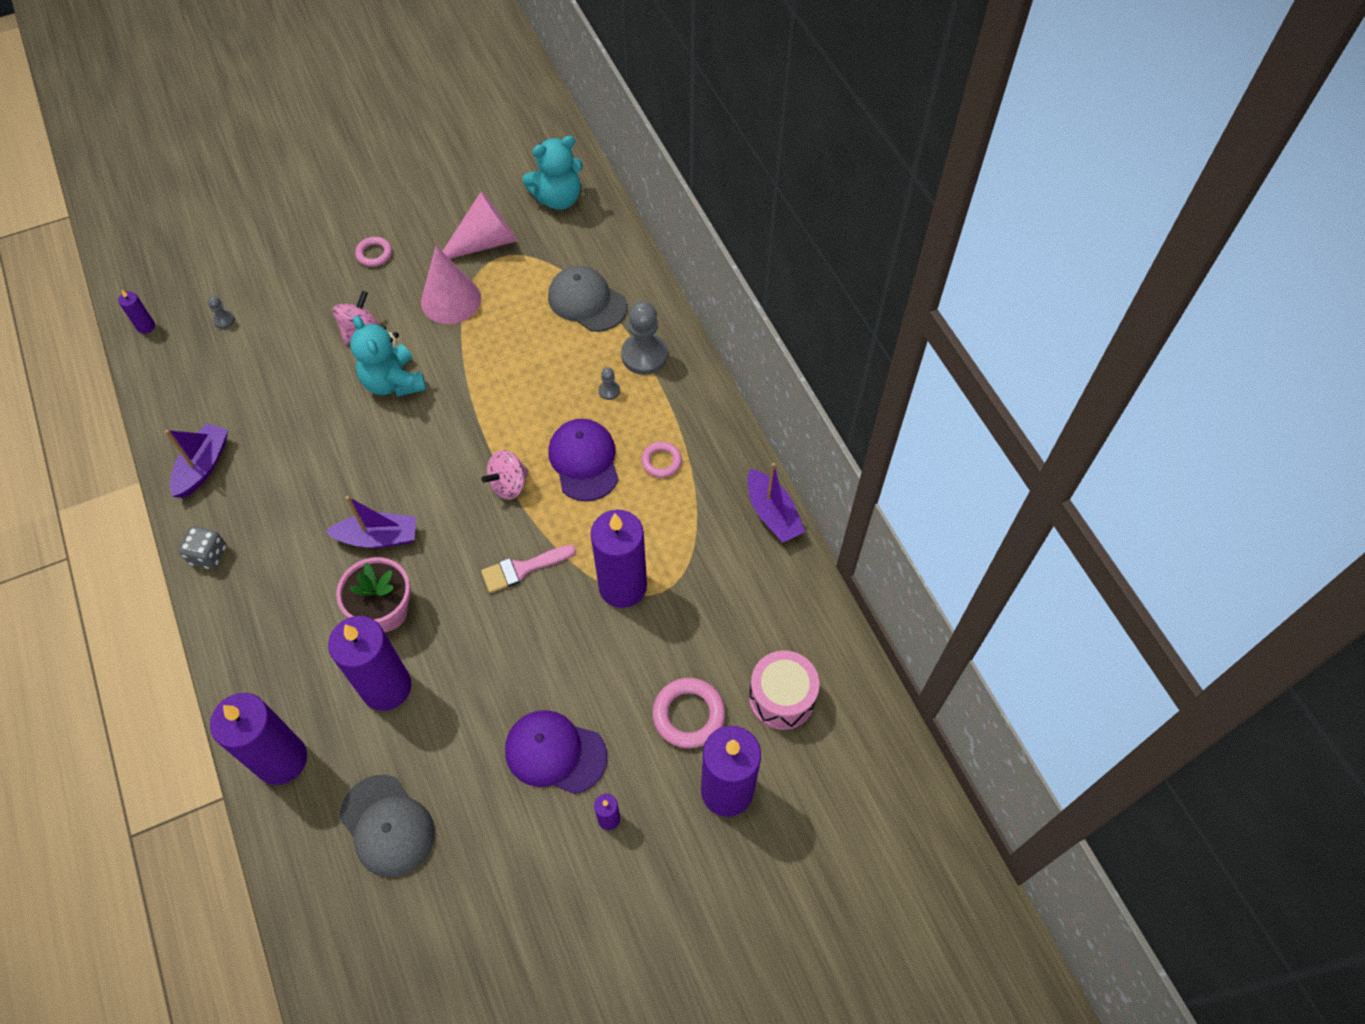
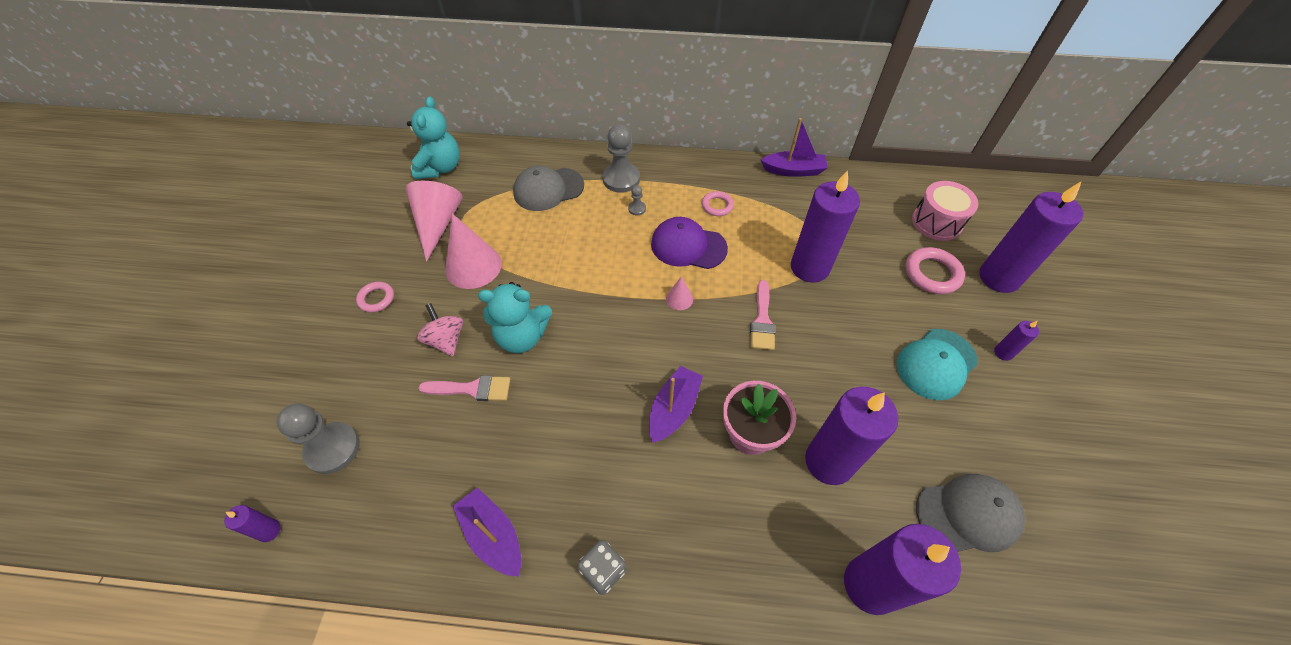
camera: 60 degrees left, 5 degrees down
(224, 320) = (333, 448): grey pawn -> grey pawn, size x2.20
(321, 377) = (472, 389): none -> pink brush
(509, 484) = (679, 299): pink spinning top -> pink cone
(555, 752) = (936, 364): purple cap -> turquoise cap

